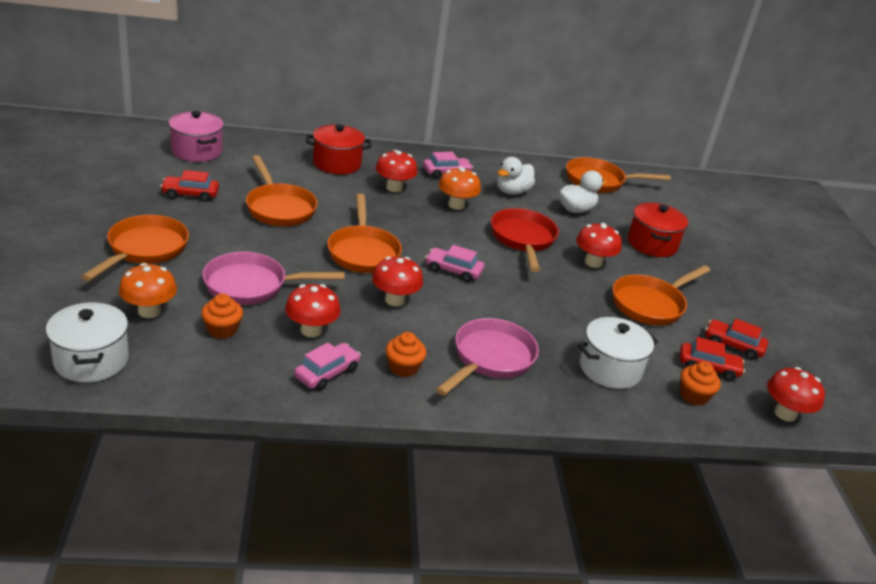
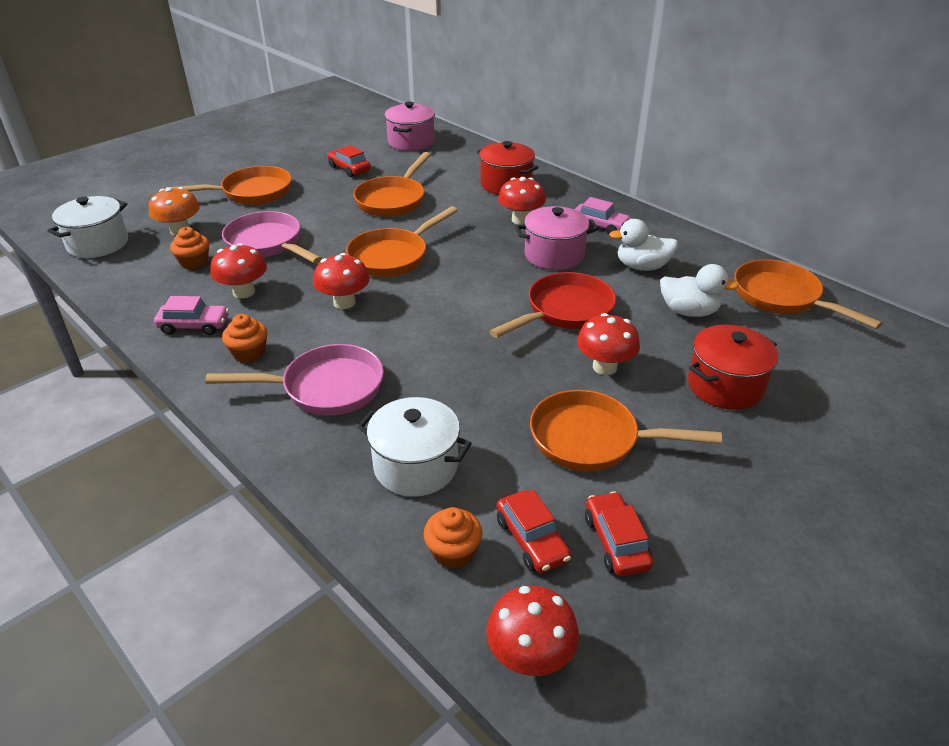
camera: 55 degrees right, 5 degrees up
(453, 271) = (439, 305): pink car -> none
(456, 205) = (554, 255): orange mushroom -> pink pot

